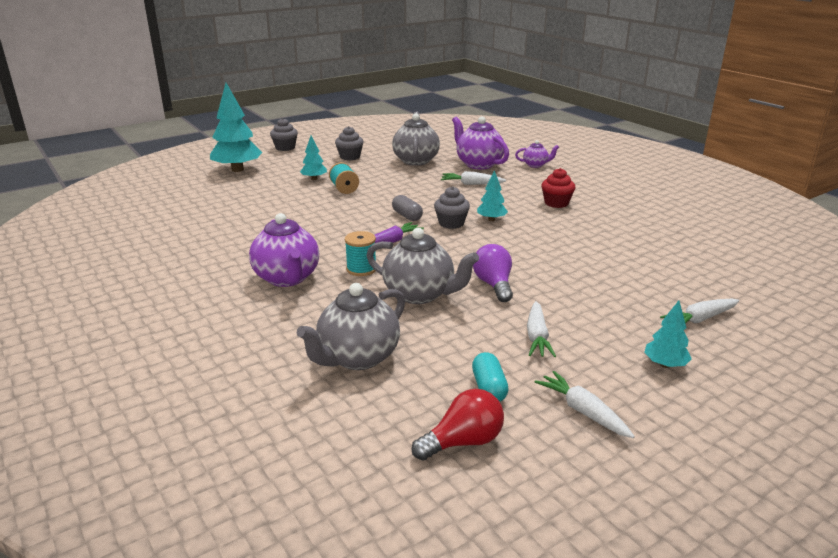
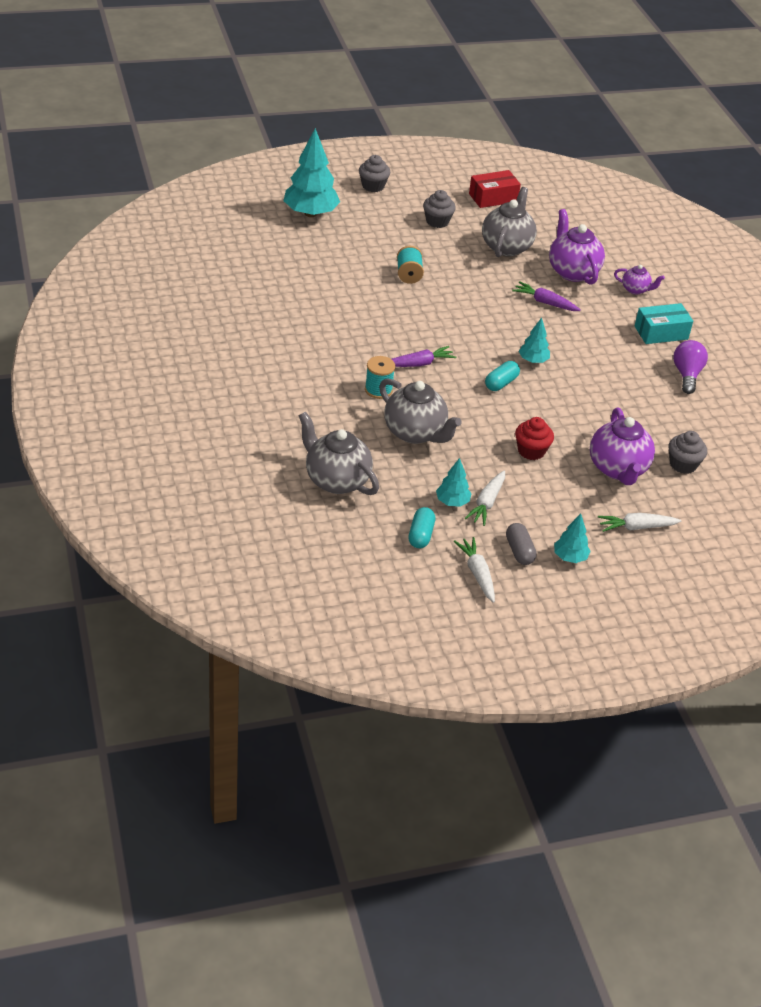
camera: 15 degrees right, 15 degrees up
(287, 278) = (311, 382): purple teapot -> purple teapot (618, 469)
(314, 179) = (384, 250): turquoise tree -> turquoise tree (452, 502)
(357, 357) = (336, 480): grey teapot -> grey teapot turned 75 degrees clockwise
(386, 139) = (493, 198): none -> red box
(407, 216) = (453, 333): grey capsule -> grey capsule (519, 551)
(451, 223) = (490, 355): grey cupcake -> grey cupcake (683, 464)
(463, 442) = (378, 569): red light bulb -> none
(472, 184) = (545, 302): white carrot -> purple carrot
(475, 240) = (501, 383): none -> turquoise capsule
(494, 285) = (485, 441): purple light bulb -> purple light bulb (686, 375)
(556, 203) = (615, 355): red cupcake -> red cupcake (531, 451)
(578, 184) = (661, 333): none -> turquoise box

